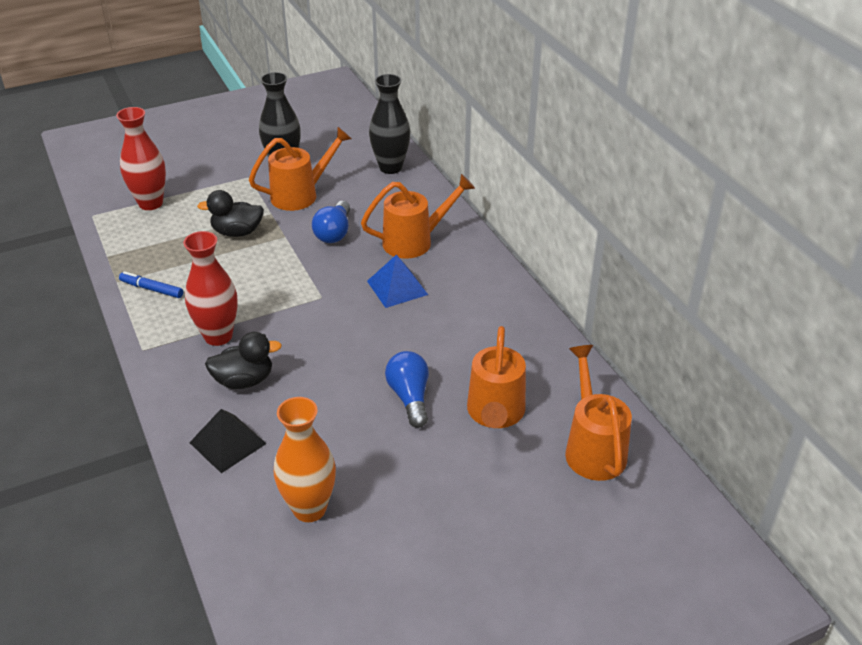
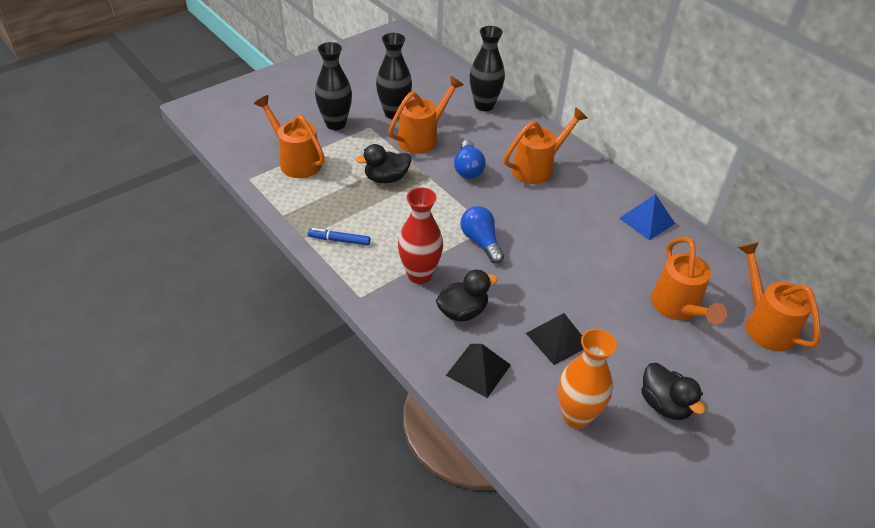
camera: 15 degrees left, 5 degrees up
(150, 203) = (296, 161): red vase -> orange watering can
(213, 170) = (335, 124): none -> black vase
(334, 425) = (557, 339): none -> black pyramid
(397, 287) = (544, 210): blue pyramid -> blue pyramid (647, 220)
(410, 397) = (604, 304): blue light bulb -> blue light bulb (481, 242)
(419, 514) = (664, 404): none -> black duck

